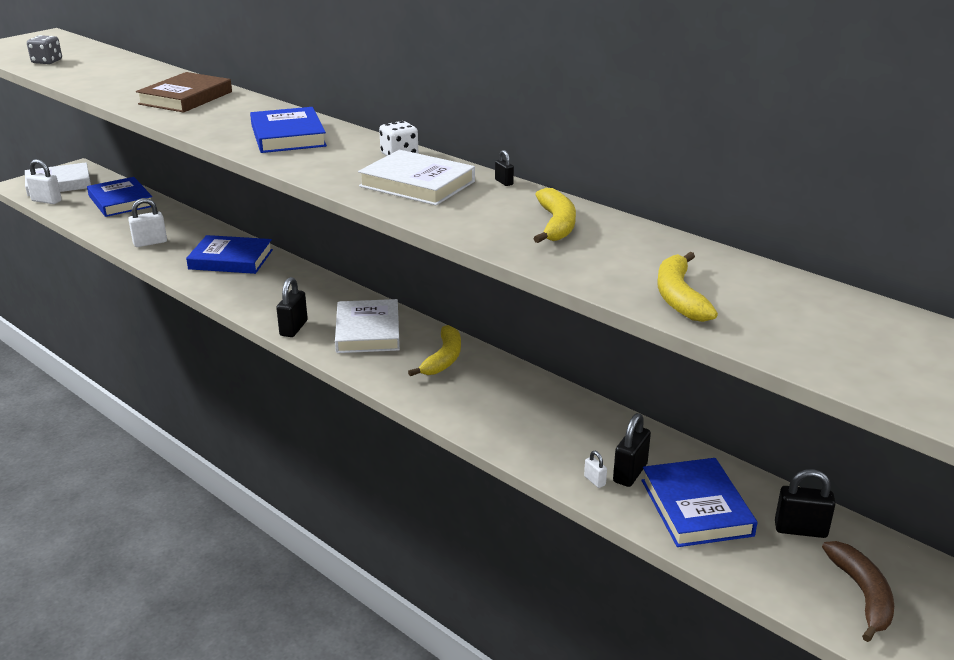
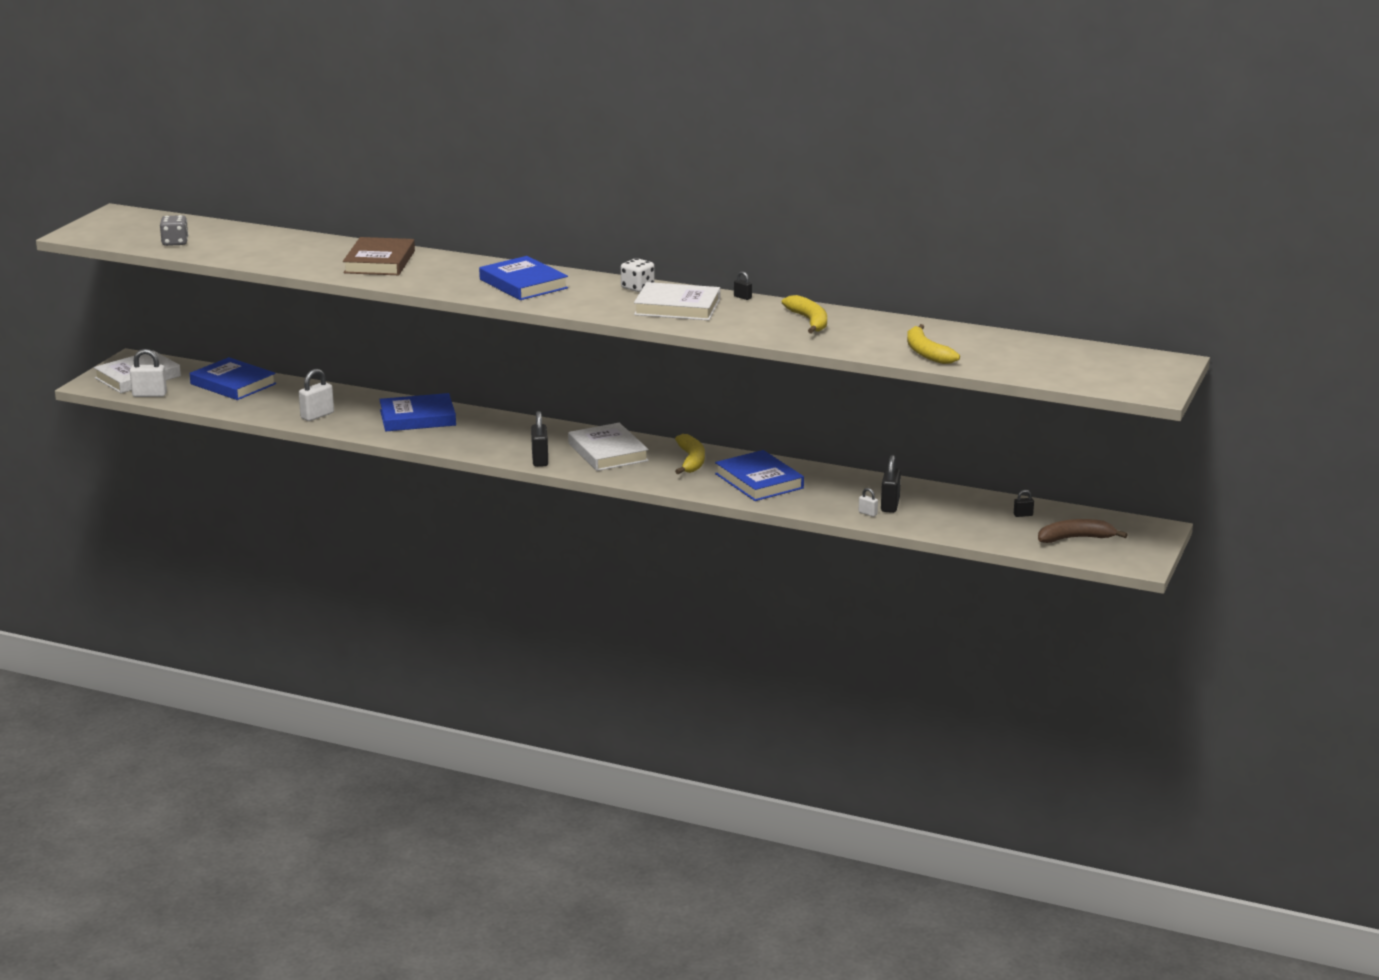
camera: 20 degrees left, 5 degrees down
(696, 507) = (947, 515): blue book -> blue book (759, 481)
(800, 530) = (1023, 515): black padlock -> black padlock, size x0.51
(862, 594) = (1075, 538): brown banana -> brown banana turned 75 degrees counterclockwise

